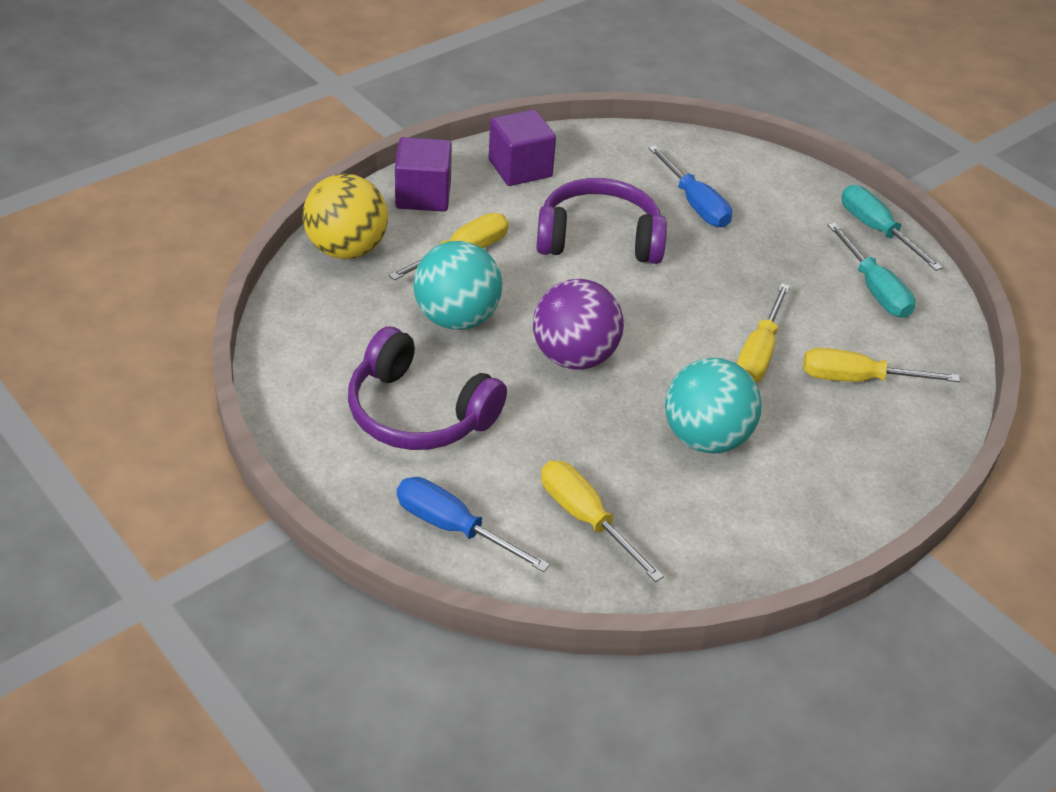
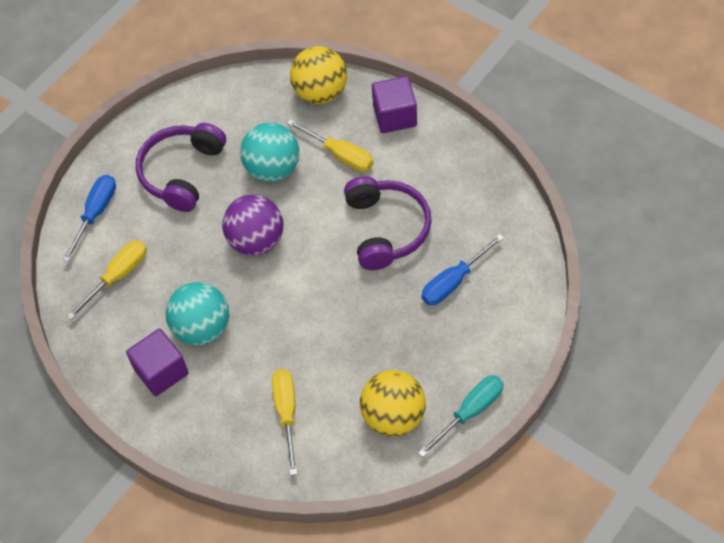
camera: 85 degrees right, 15 degrees up
(520, 168) = (451, 163): purple cube -> purple cube (161, 371)
(759, 353) = (295, 348): yellow screwdriver -> none
(874, 289) = (393, 416): turquoise screwdriver -> yellow ball

